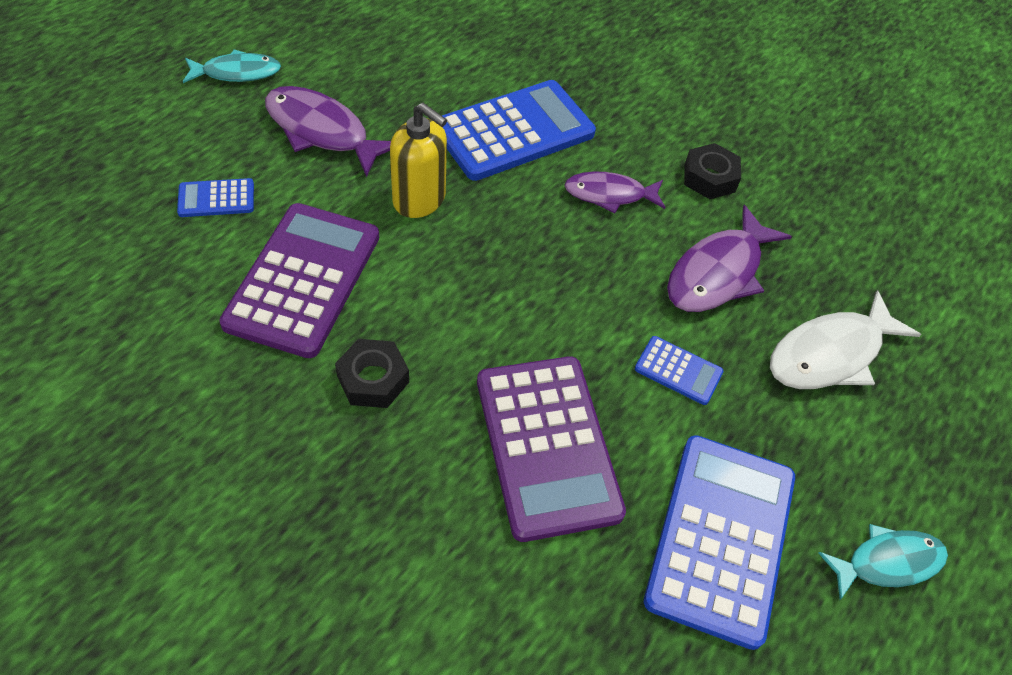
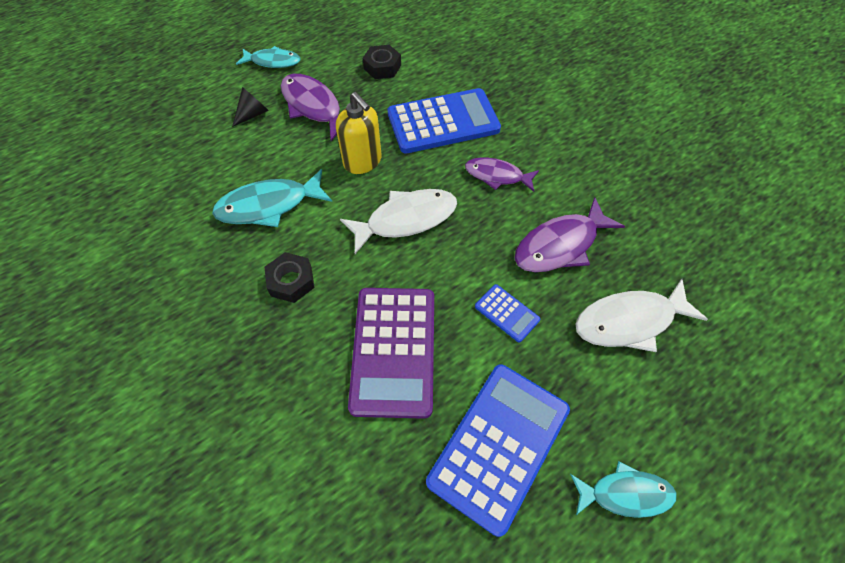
camera: 20 degrees right, 5 degrees up
(216, 199) = (232, 143): blue calculator -> none
(233, 152) = (253, 114): none -> black cone
(303, 279) = (269, 205): purple calculator -> turquoise fish
(506, 270) = (406, 219): none -> white fish
(709, 178) = (576, 173): black nut -> black nut (382, 67)

